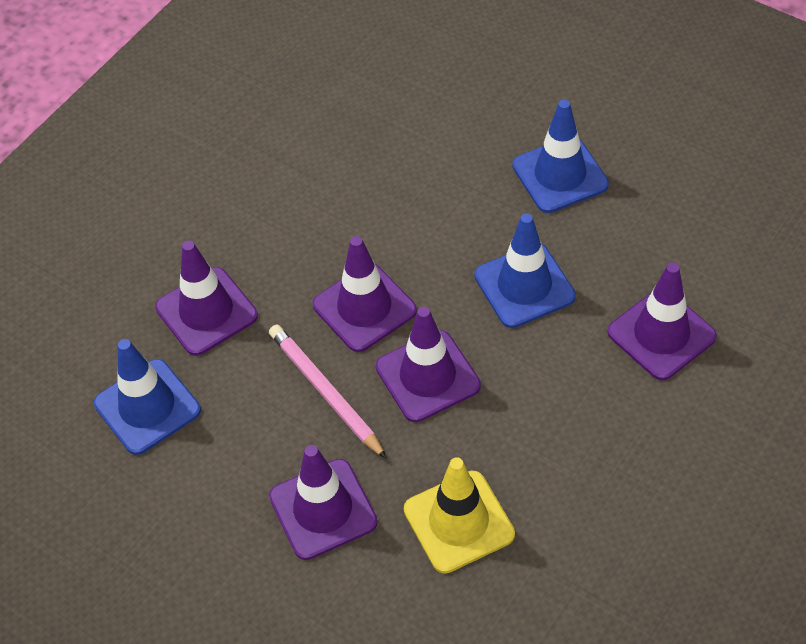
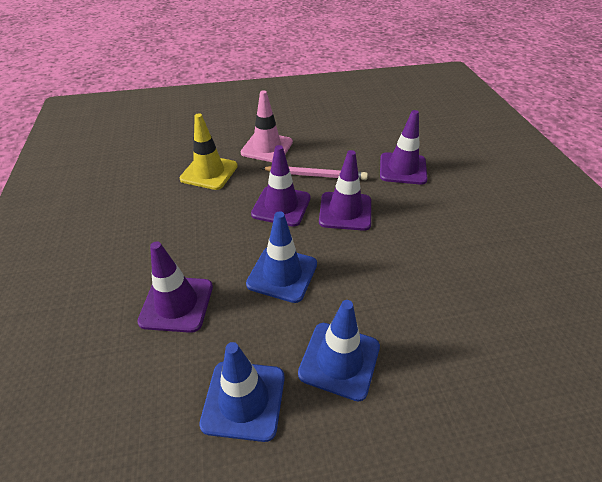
camera: 130 degrees right, 10 degrees down
(147, 407) = (371, 135): blue traffic cone -> blue traffic cone (244, 400)
(323, 509) = (267, 147): purple traffic cone -> pink traffic cone

